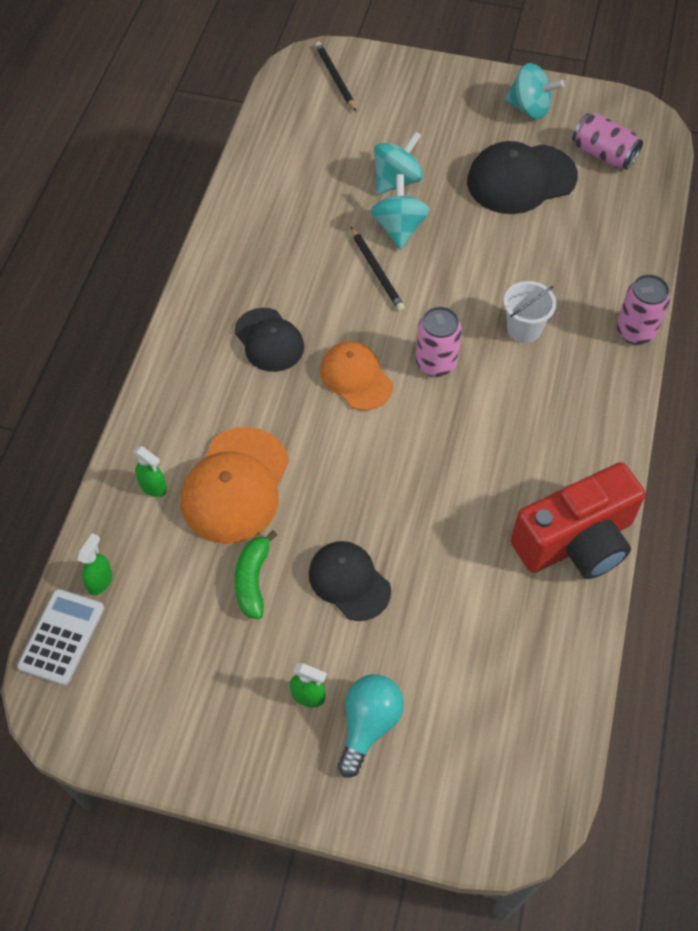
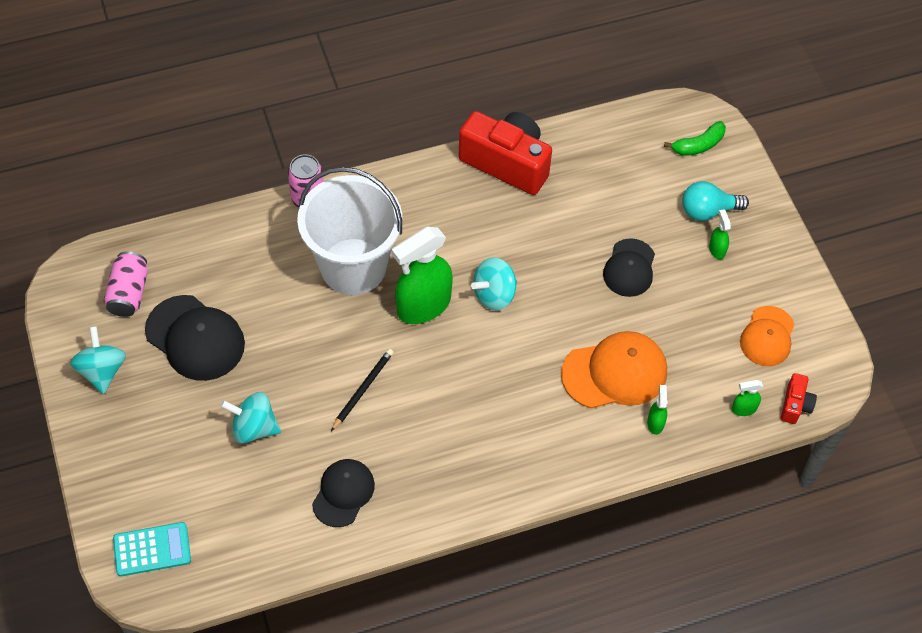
camera: 125 degrees left, 0 degrees up
(61, 637) = (795, 405): white calculator -> red camera
(253, 580) = (671, 321): green banana -> green banana (698, 145)
(269, 340) = (481, 425): black cap -> black cap (343, 493)
(335, 78) = (152, 549): black pencil -> turquoise calculator
(356, 377) = (472, 349): orange cap -> orange cap (767, 336)
(399, 228) = (307, 398): turquoise spinning top -> turquoise spinning top (494, 295)
(436, 363) = (423, 306): pink can -> green spray bottle
(524, 329) = (353, 266): white bucket -> white bucket, size x2.31

